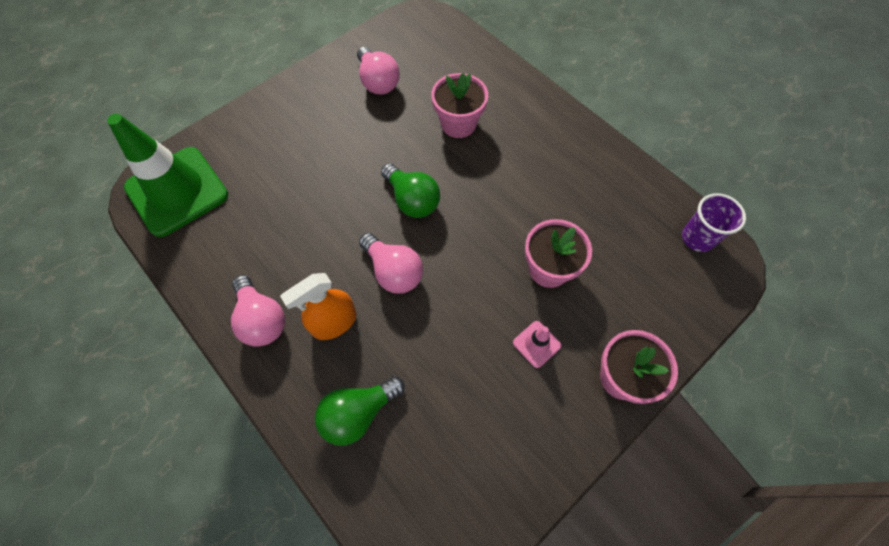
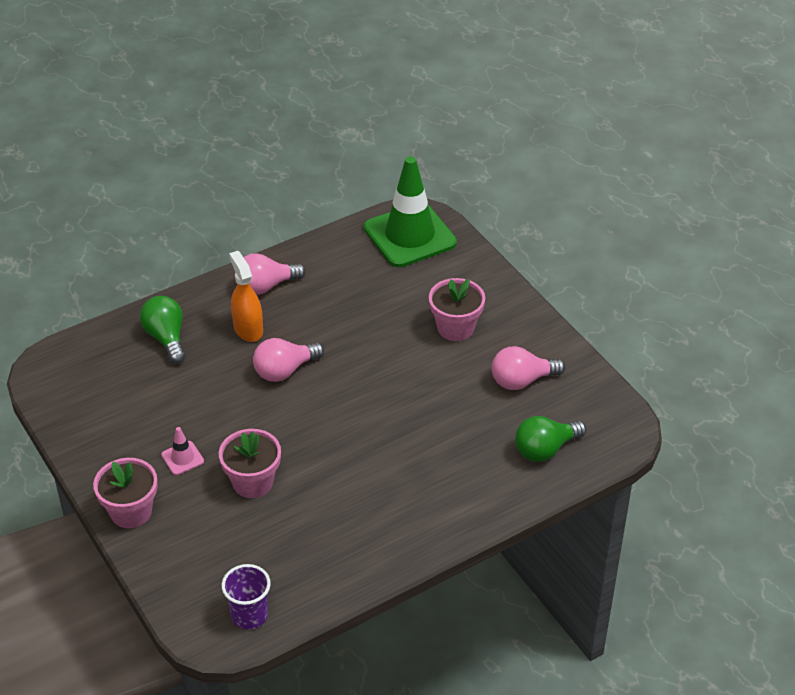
camera: 100 degrees right, 20 degrees down
(412, 200) = (358, 392): green light bulb -> green light bulb (545, 449)
(458, 124) = (448, 440): pink flower pot -> pink flower pot (455, 328)

